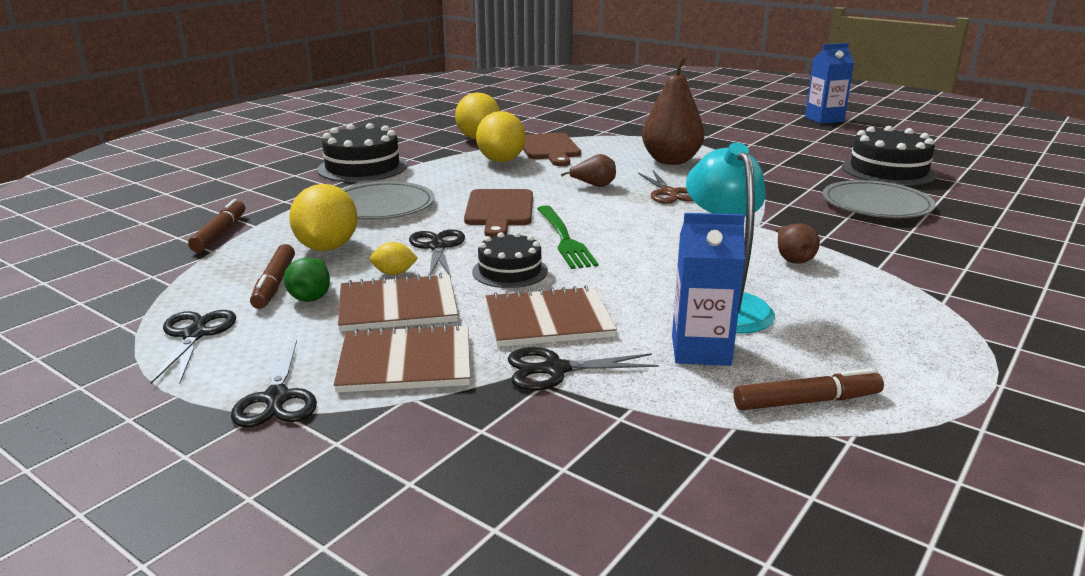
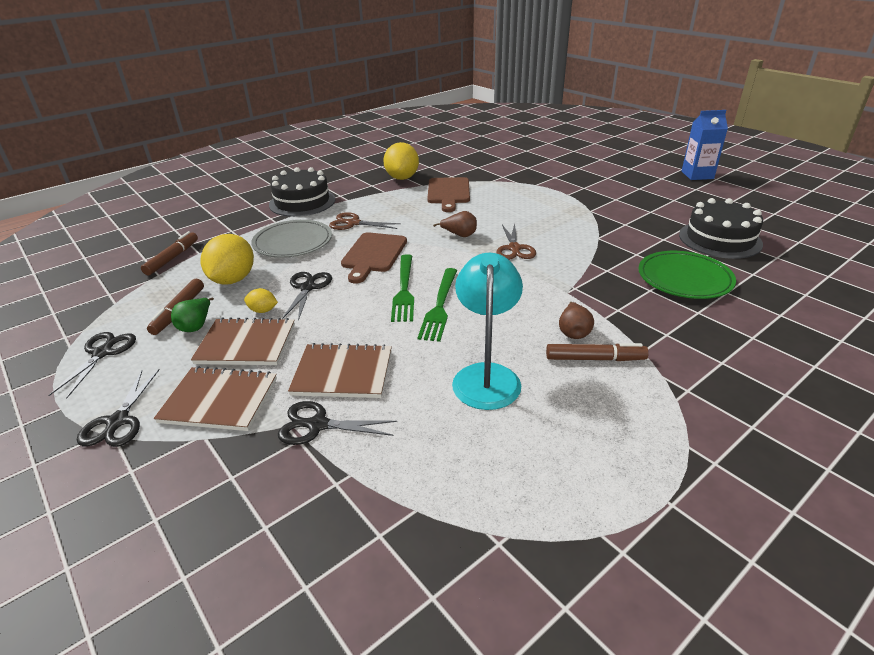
camera: 15 degrees right, 10 degrees up
(449, 183) = (353, 223): none -> brown scissors
(501, 160) = (405, 202): yellow lemon -> none
(510, 271) = (344, 318): black cake -> none
(620, 250) = (439, 306): none -> green fork
(671, 161) = (537, 213): brown pear -> none
(701, 350) = (438, 422): blue carton -> none
(806, 401) = (490, 492): brown marker -> brown marker (595, 359)
(876, 205) = (684, 278): grey plate -> green plate

